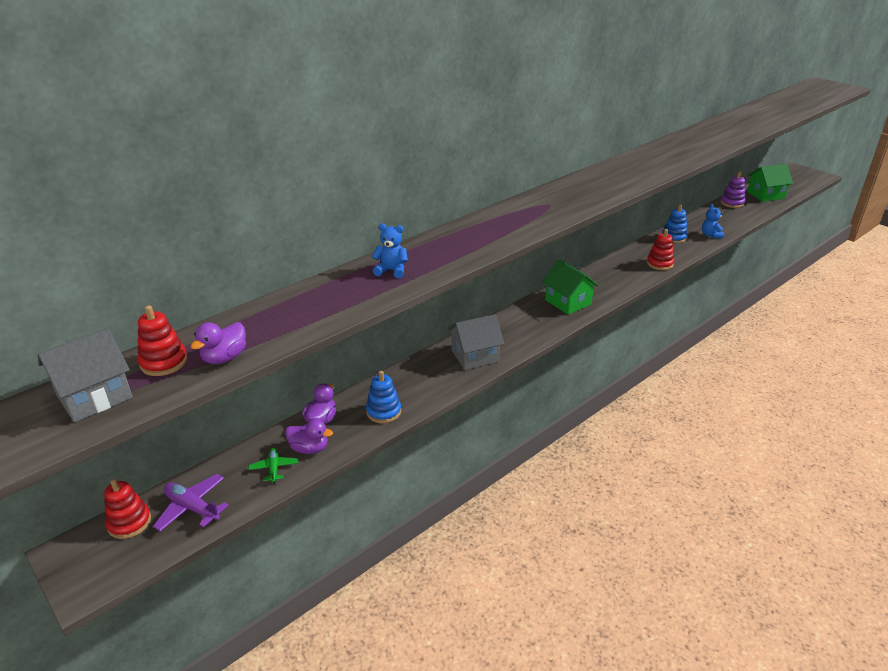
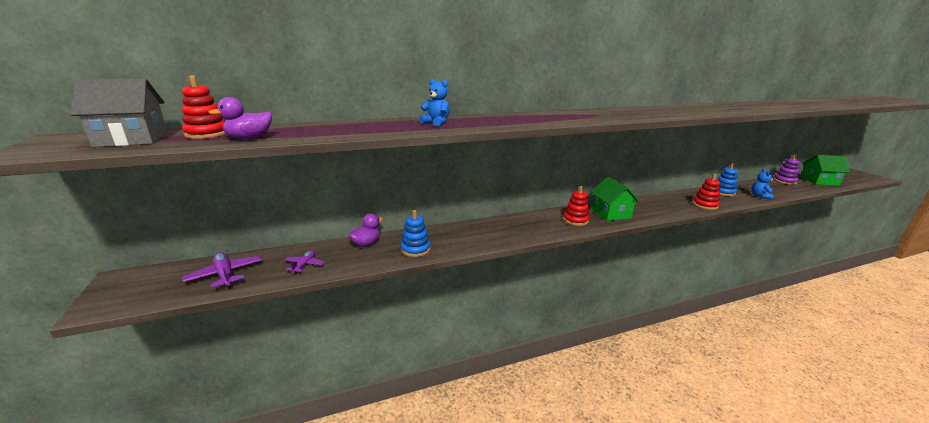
camera: 20 degrees right, 10 degrees down
(129, 522) = (177, 272): red stacking toy -> red stacking toy (575, 220)
(274, 468) = (304, 265): green plane -> purple plane
(309, 448) = (341, 259): purple duck -> none
(475, 356) = (513, 230): grey house -> none

